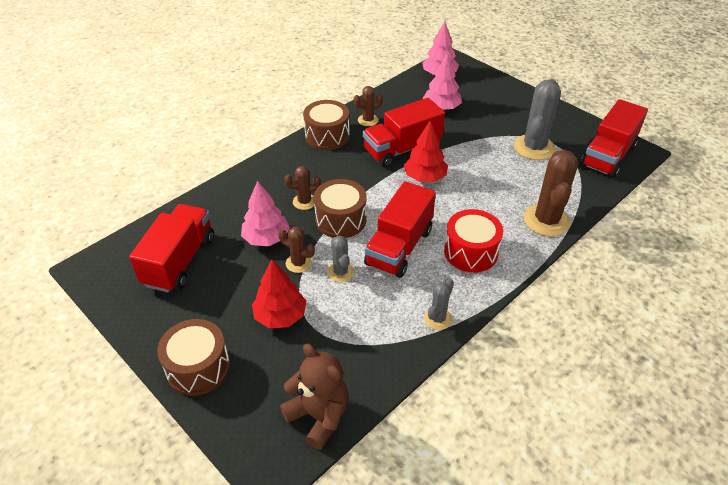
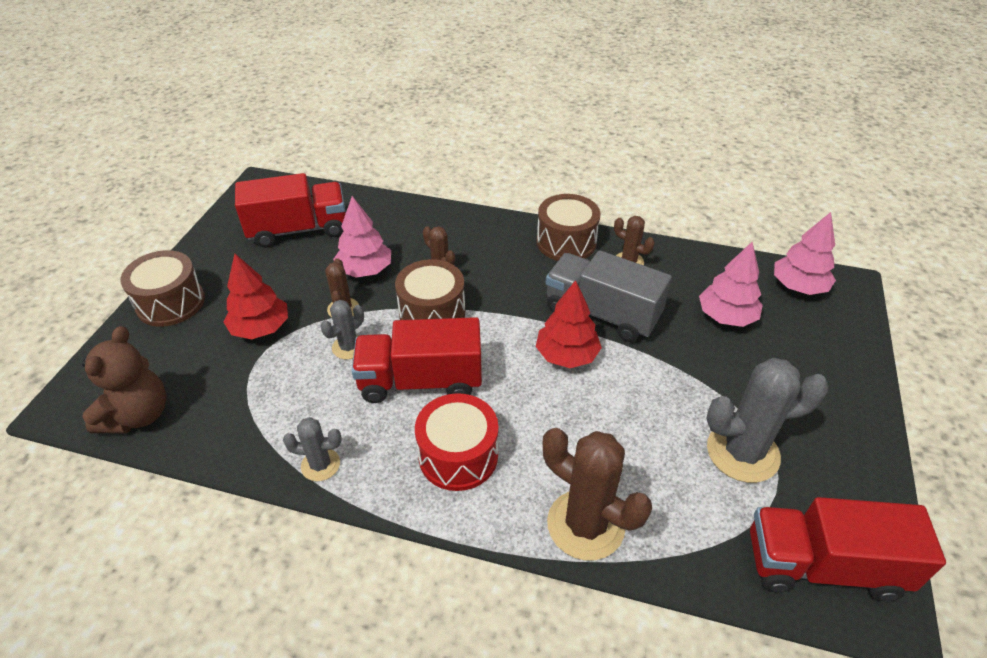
camera: 60 degrees right, 0 degrees up
(402, 149) = (602, 313): red truck -> grey truck
(546, 220) = (585, 524): brown cactus -> brown cactus turned 60 degrees clockwise

